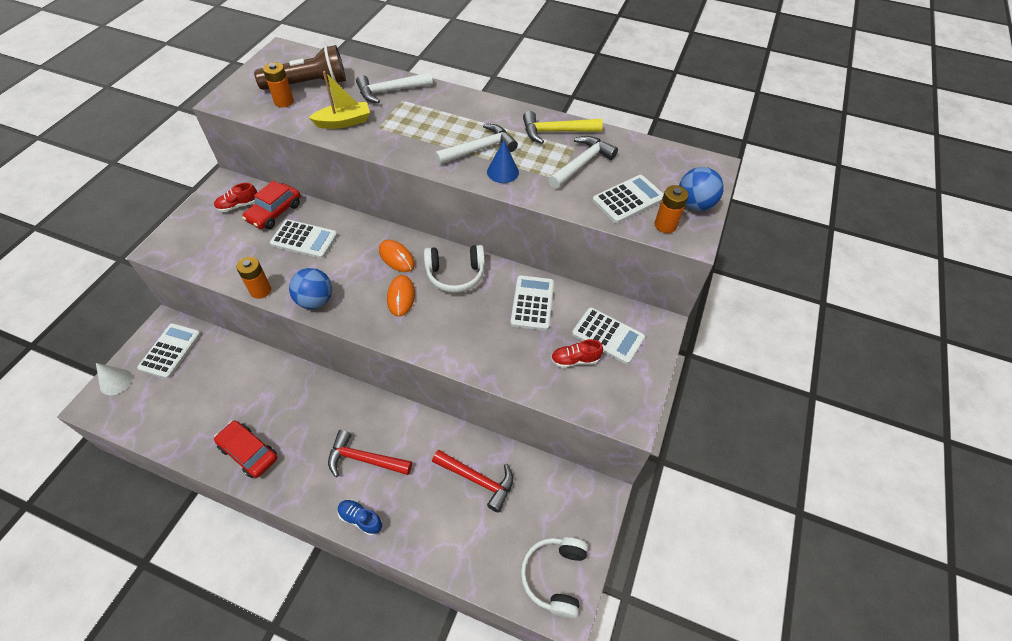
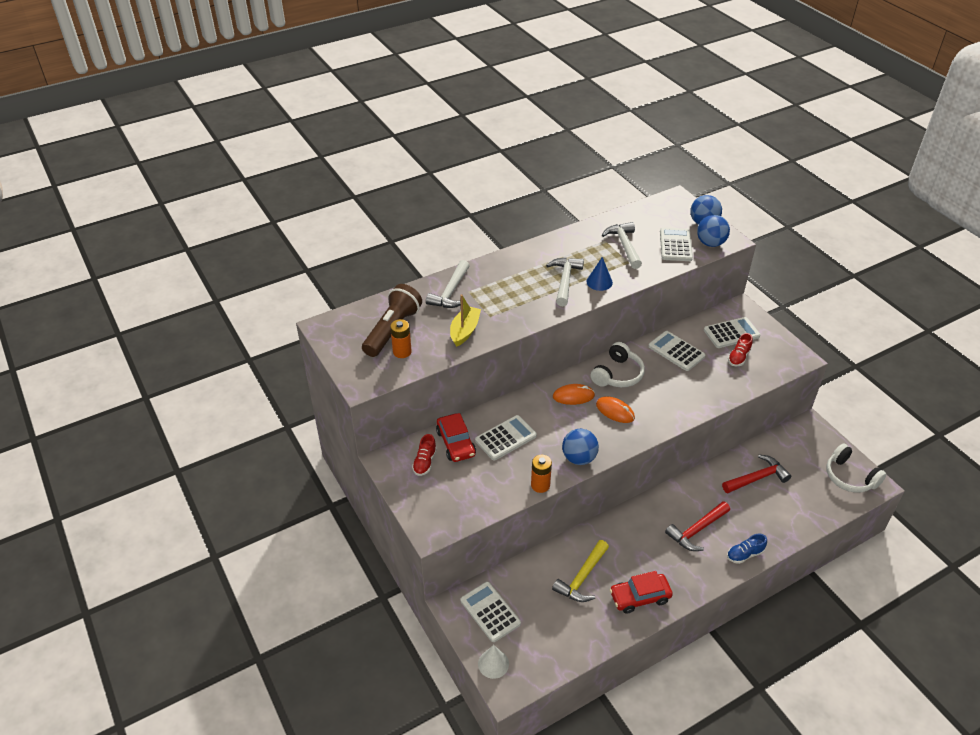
camera: 50 degrees left, 10 degrees down
(555, 132) = (581, 240): yellow hammer -> yellow hammer (582, 578)
(665, 225) = (710, 243): orange battery -> blue ball

